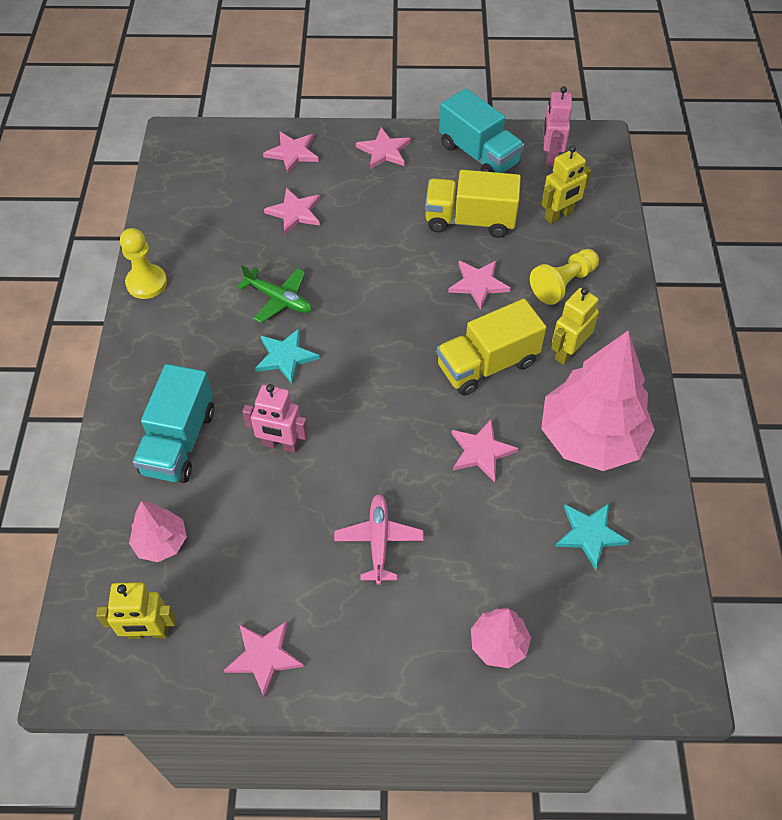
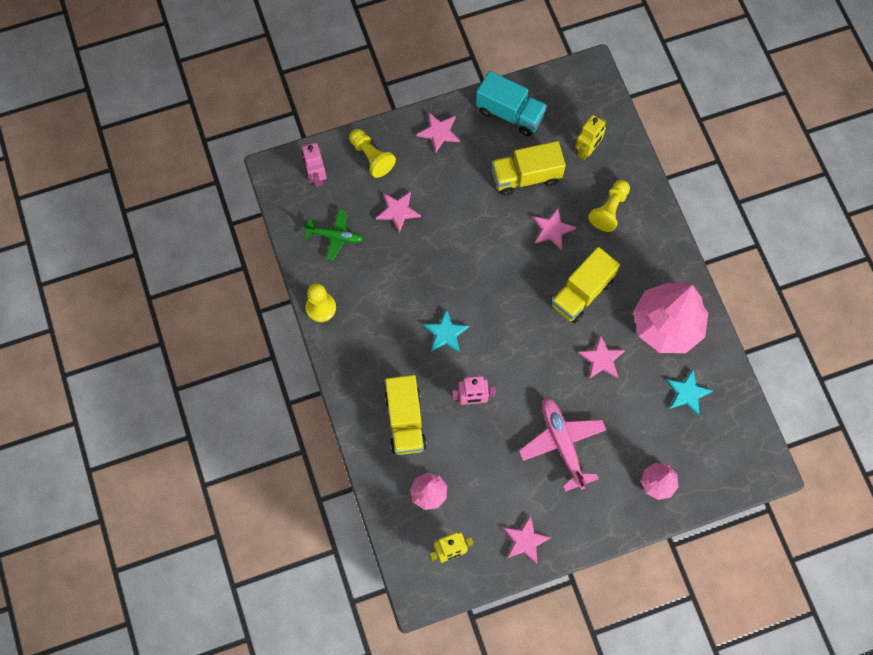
camera: 20 degrees left, 15 degrees up
(179, 441) = (405, 421): turquoise truck -> yellow truck
(279, 299) = (420, 289): green plane -> green plane (335, 236)
(292, 153) = (371, 157): pink star -> yellow pawn
(379, 541) = (562, 443): pink plane -> pink plane, size x1.55
(550, 157) = (563, 98): pink robot -> pink robot (316, 177)
(568, 352) = (630, 264): yellow robot -> none

